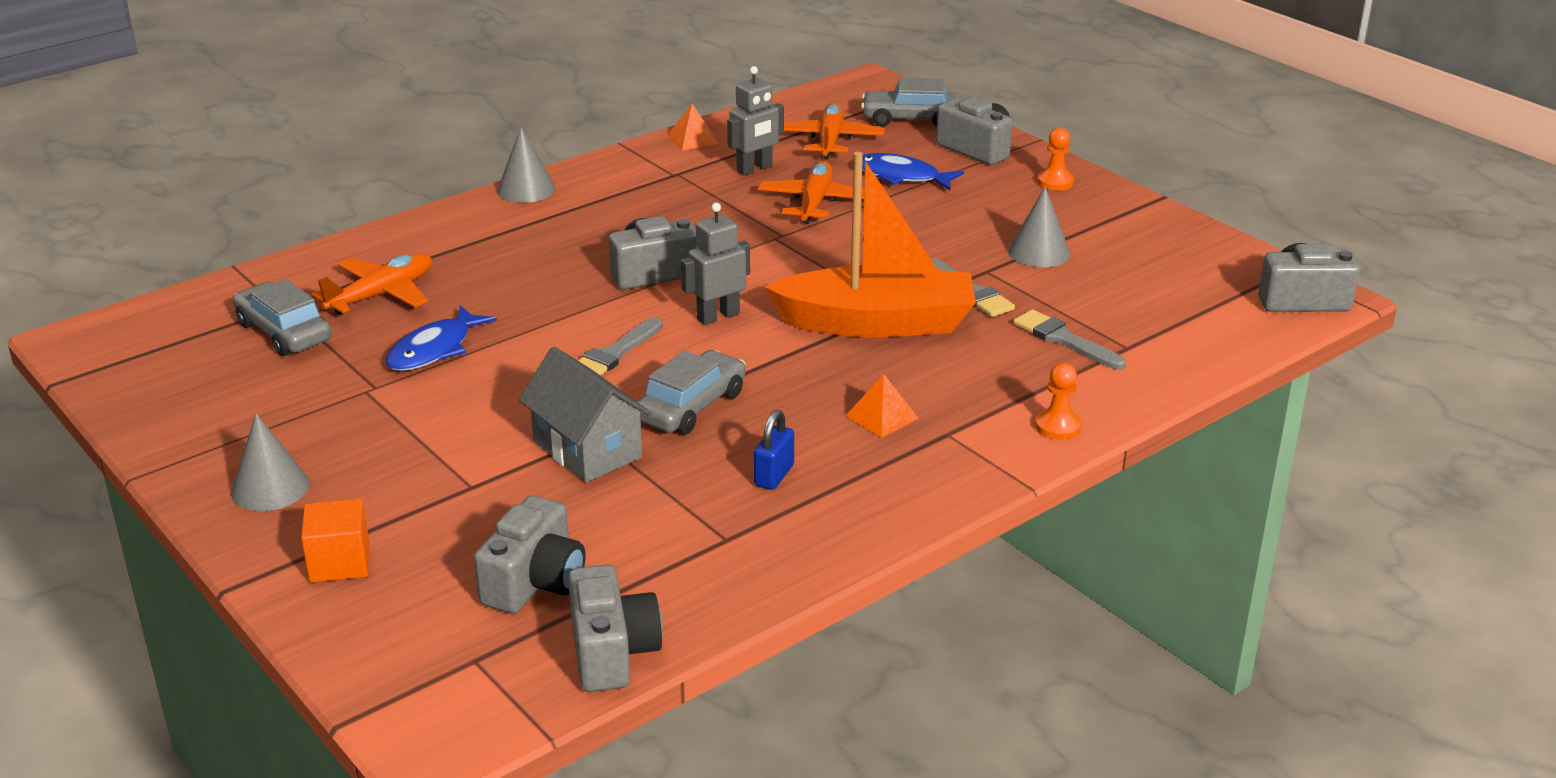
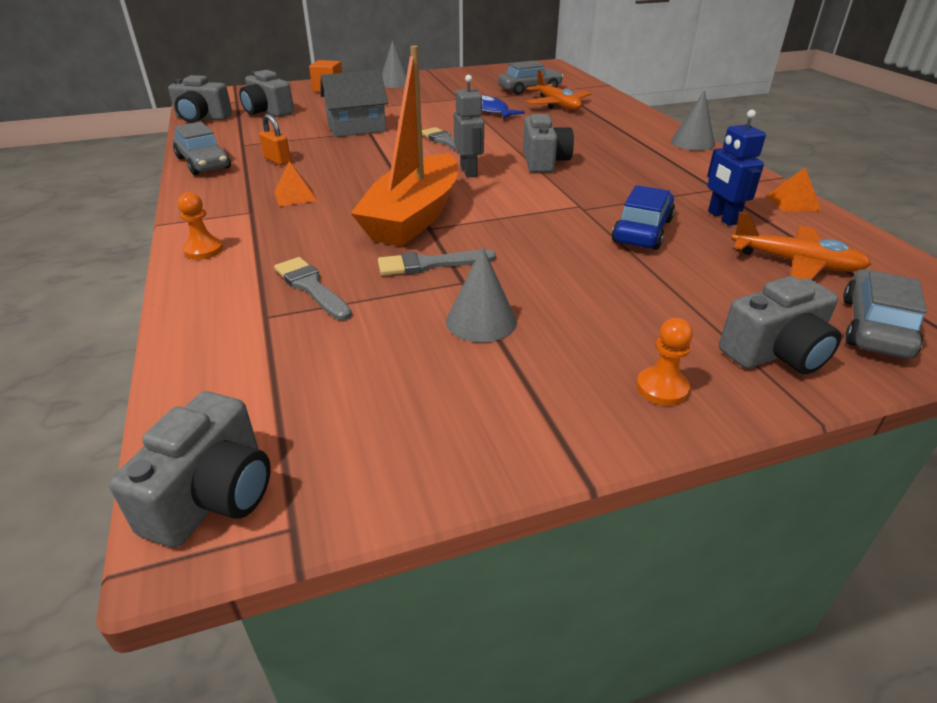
camera: 110 degrees right, 5 degrees up
(691, 407) = (369, 152): grey car -> grey car (203, 163)
(755, 169) = (722, 218): grey robot -> blue robot
(774, 476) = (277, 160): blue padlock -> orange padlock
(814, 202) = (642, 231): orange plane -> blue car
(901, 176) = (695, 284): blue fish -> none
(1064, 340) = (311, 287): grey brush -> grey brush turned 105 degrees counterclockwise

